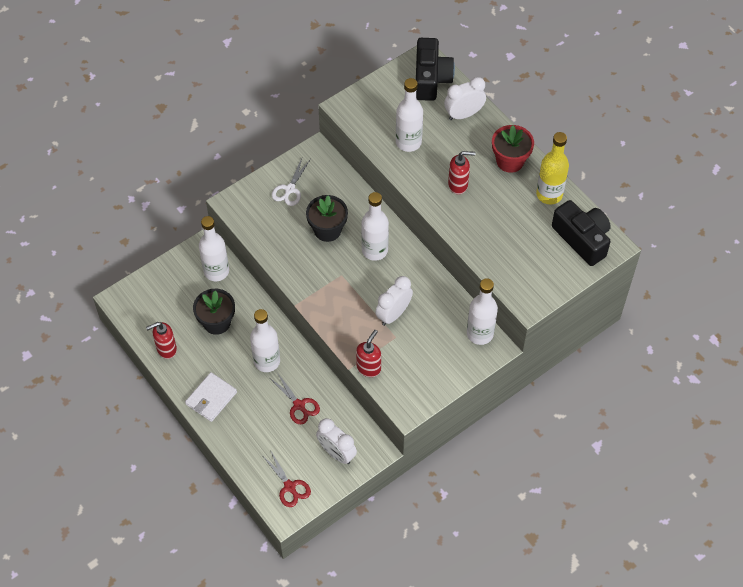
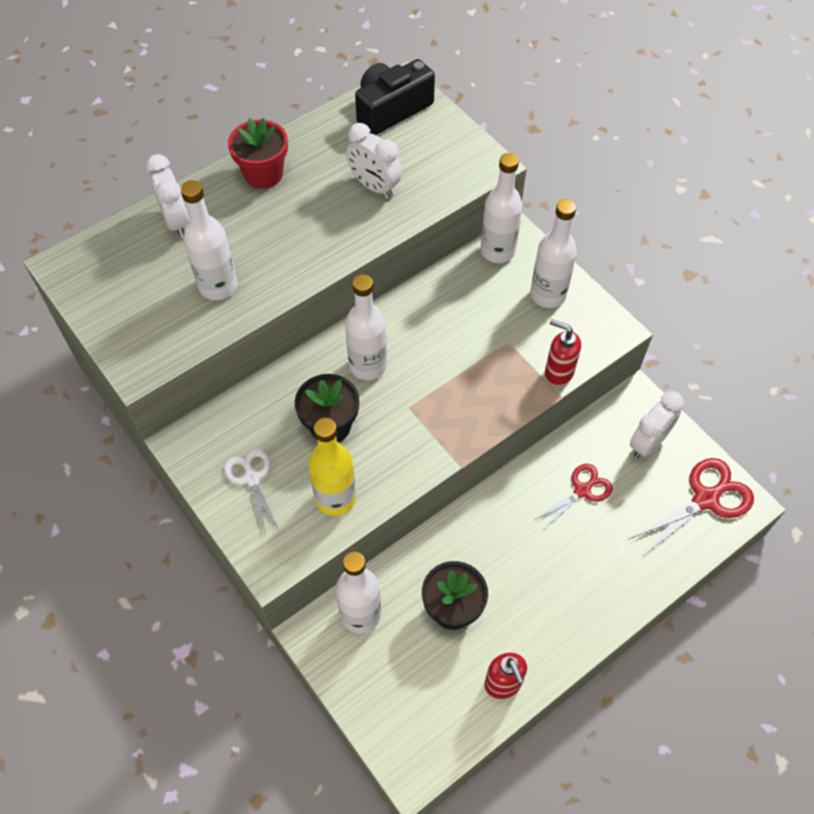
camera: 90 degrees left, 0 degrees up
(211, 398) = (582, 610): white wallet -> none
(267, 361) = (515, 535): white bottle -> white bottle (548, 295)
(289, 189) = (252, 479): white scissors -> white scissors turned 135 degrees counterclockwise
(289, 486) = (705, 499): red scissors -> red scissors, size x1.55
(393, 314) = (472, 344): white clock -> white clock (374, 187)
(431, 78) = (103, 258): black camera -> none
(458, 185) = (299, 230): red soap dispenser -> none
(549, 194) = (321, 137): yellow bottle -> yellow bottle (335, 498)

